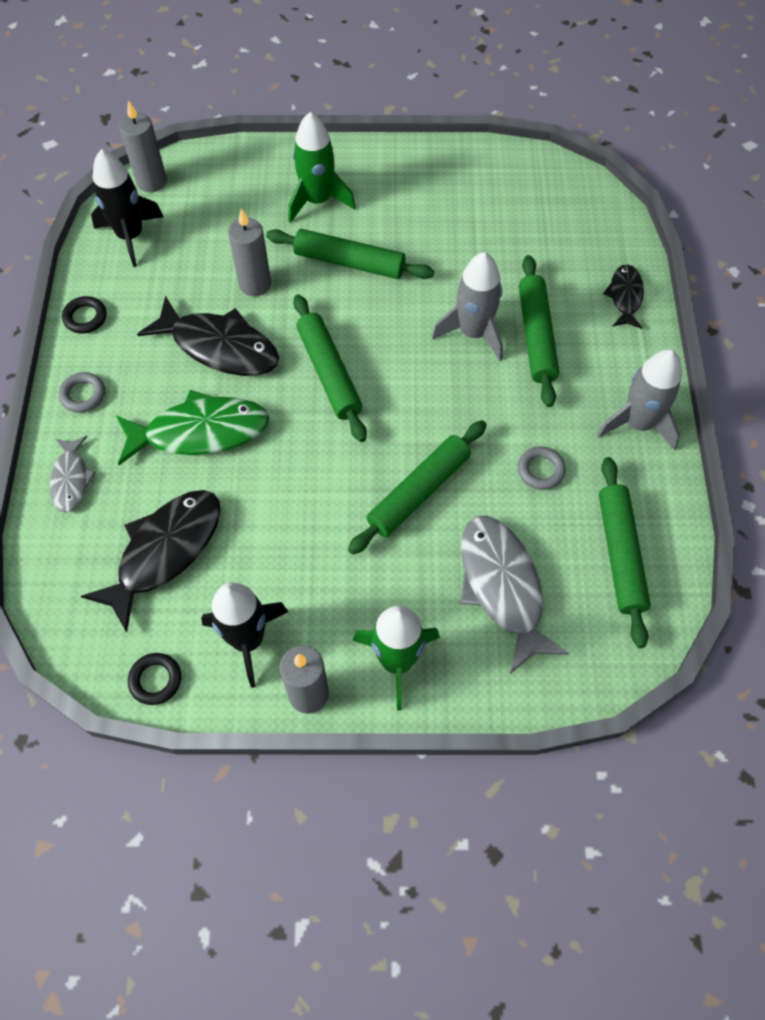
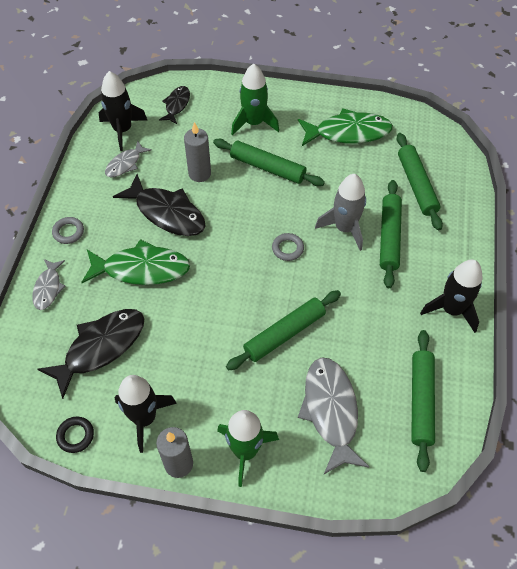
camera: 10 degrees right, 5 degrees down
(85, 317) = (81, 180): black ring -> none
(145, 285) = (125, 164): none -> grey fish
(151, 181) = (144, 95): grey candle -> none
(329, 373) = (238, 242): green rolling pin -> green rolling pin (416, 185)
(452, 197) = (348, 132): none -> green fish
(540, 470) = (374, 332): grey ring -> grey ring (287, 248)
(625, 296) = (458, 218): black fish -> black fish (177, 105)
(638, 423) = (451, 309): grey rocket -> black rocket

